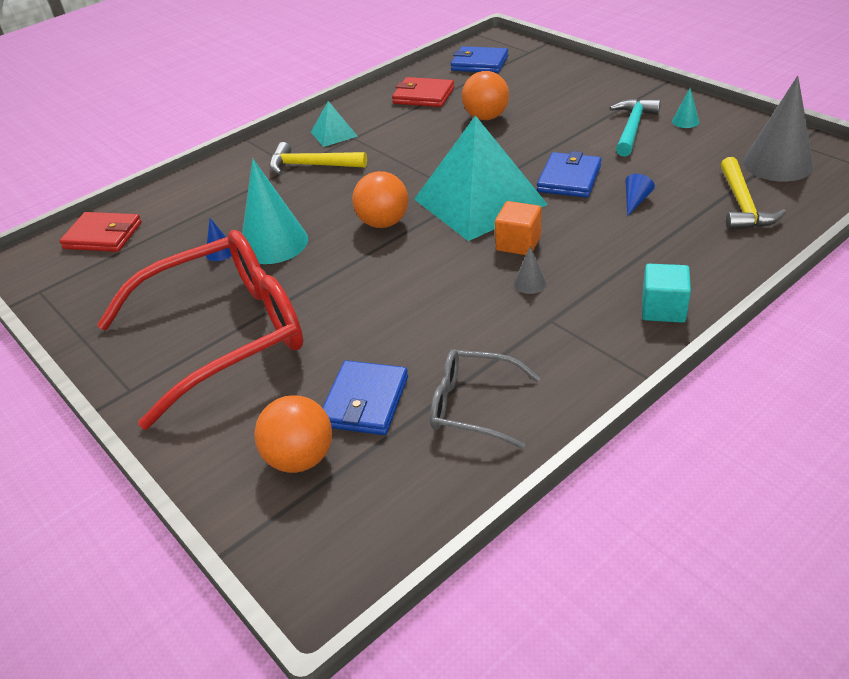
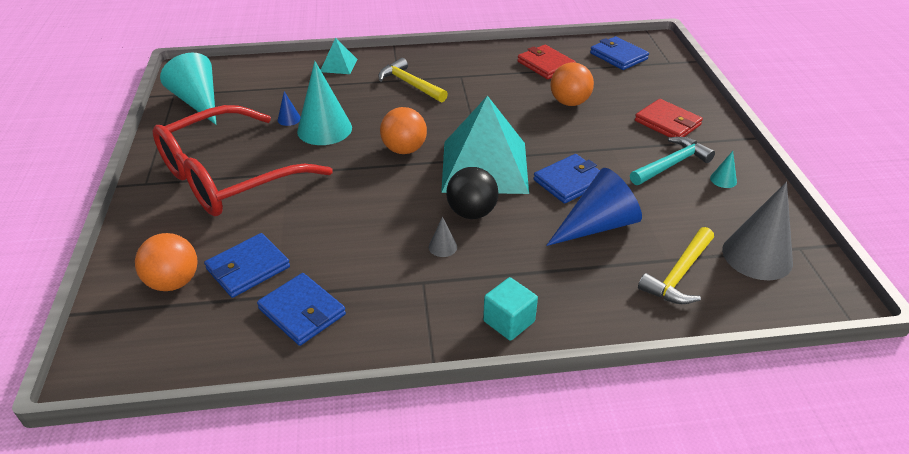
camera: 30 degrees right, 0 degrees up
(83, 284) = (198, 102): none -> turquoise cone
(103, 236) = (242, 75): red wallet -> red wallet (667, 123)
(225, 334) = (229, 177): red glasses -> red glasses turned 135 degrees clockwise
(334, 134) = (451, 67): turquoise pyramid -> turquoise pyramid (338, 65)
(473, 406) = (302, 311): grey glasses -> blue wallet
(518, 243) = (471, 212): orange cube -> black ball
(635, 201) = (597, 225): blue cone -> blue cone, size x2.31

